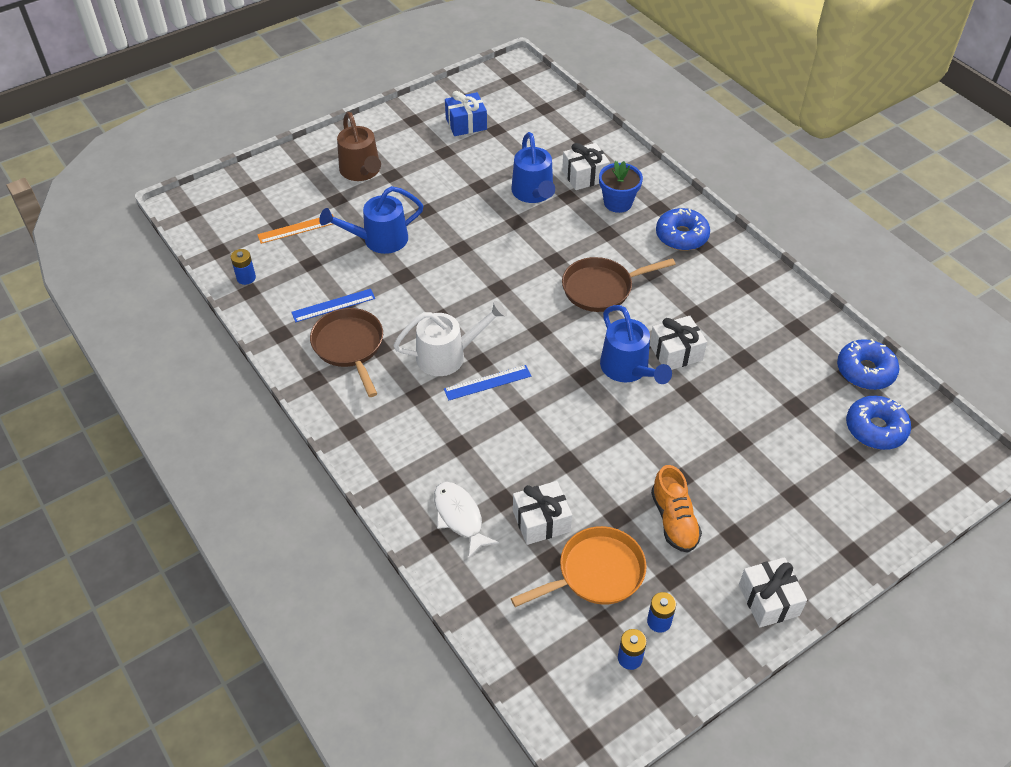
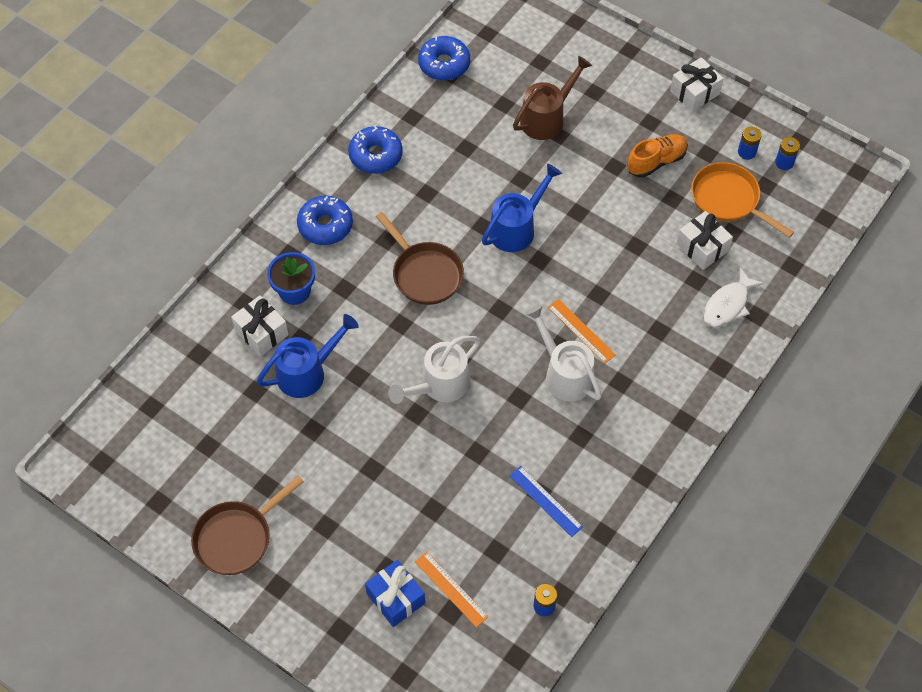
camera: 110 degrees left, 10 degrees up
(349, 347) = (591, 463): brown pan -> brown pan (237, 538)
(362, 172) = (332, 561): brown watering can -> brown watering can (547, 117)
(378, 240) = (436, 497): blue watering can -> none
(466, 124) = (206, 481): blue gift -> blue gift (396, 598)
(480, 268) = (439, 386): none -> white watering can
(487, 382) = (581, 331): blue ruler -> orange ruler
(676, 352) = (481, 197): white gift -> none
(875, 429) = (504, 51): blue donut -> blue donut (375, 155)

